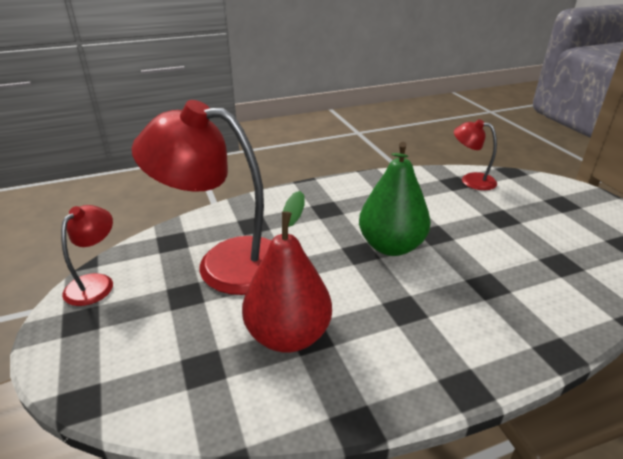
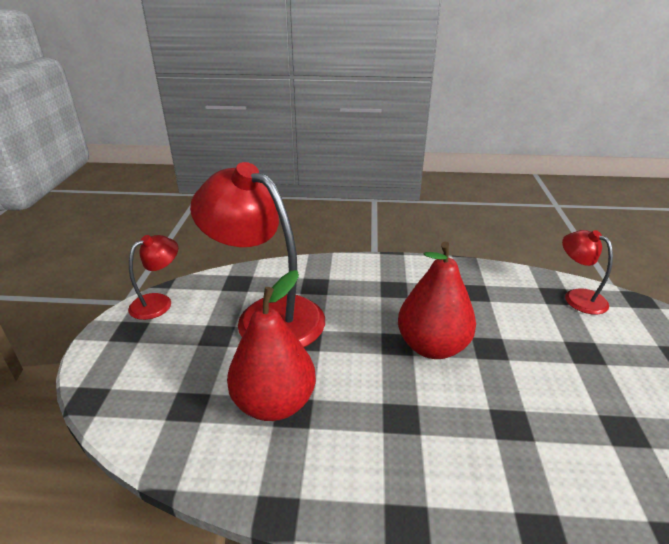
camera: 25 degrees right, 0 degrees up
(391, 246) = (432, 346): green pear -> red pear

